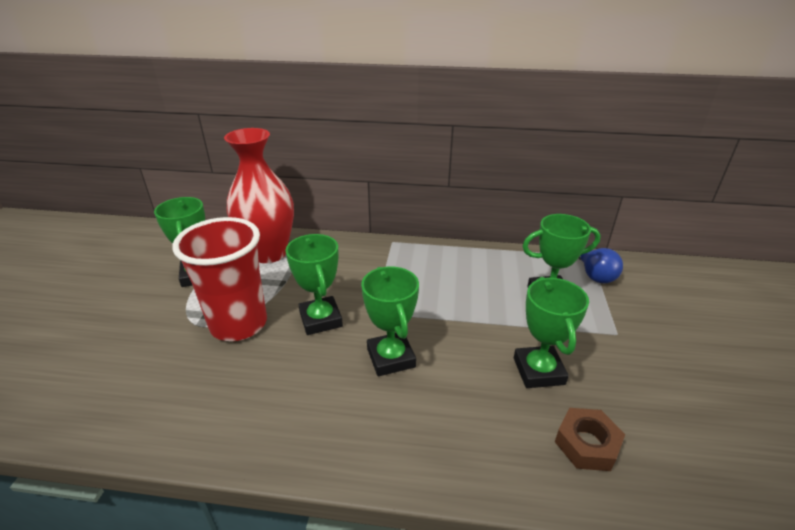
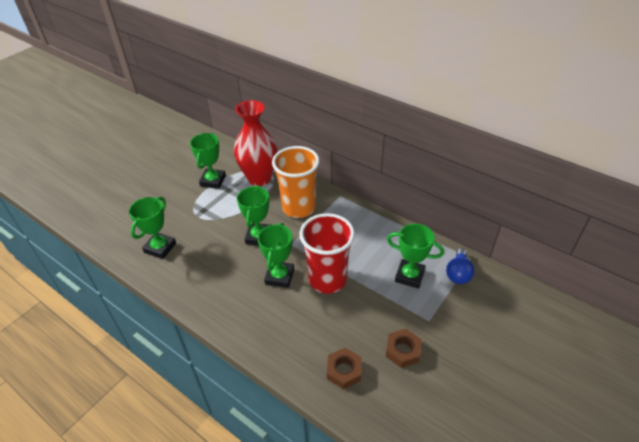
camera: 30 degrees right, 10 degrees up
(239, 324) = (215, 222): red cup -> red cup (327, 279)
(350, 269) = (298, 208): none -> orange cup
(538, 371) = (355, 320): green trophy -> green trophy (160, 248)
(627, 382) = (403, 351): none -> brown nut

